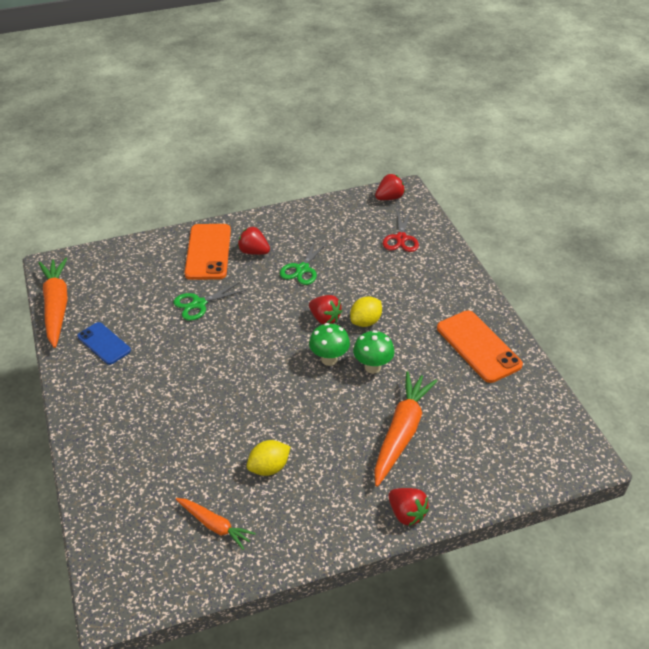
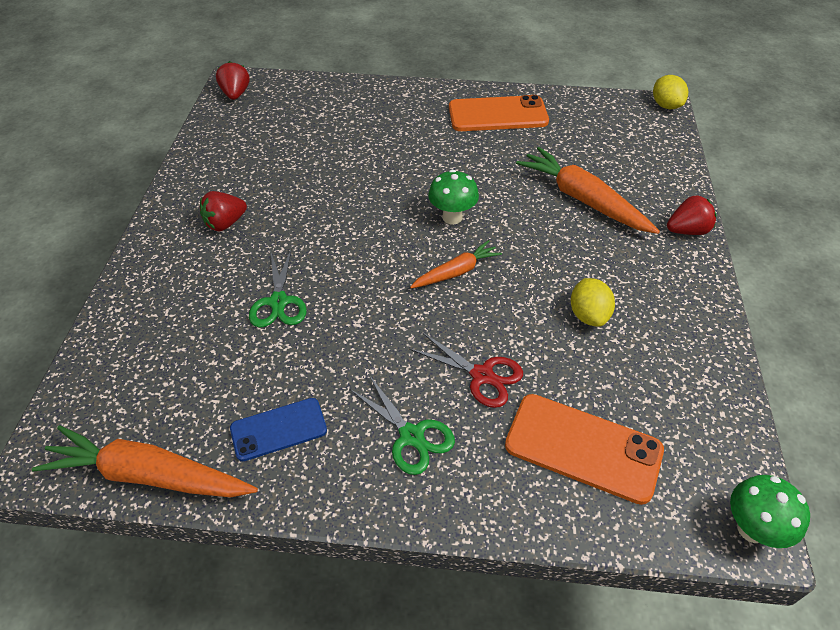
camera: 65 degrees left, 5 degrees up
(208, 252) = (186, 265): orange phone -> orange phone (583, 448)
(215, 525) = (656, 389): orange carrot -> orange carrot (456, 272)
(302, 269) = (292, 193): green scissors -> green scissors (411, 436)
(325, 318) = (387, 201): red strawberry -> none
(365, 321) = (414, 173): yellow lemon -> yellow lemon (666, 105)
(372, 367) = (483, 190): green mushroom -> green mushroom (751, 529)
(401, 238) = (307, 108): red scissors -> red scissors (482, 375)

